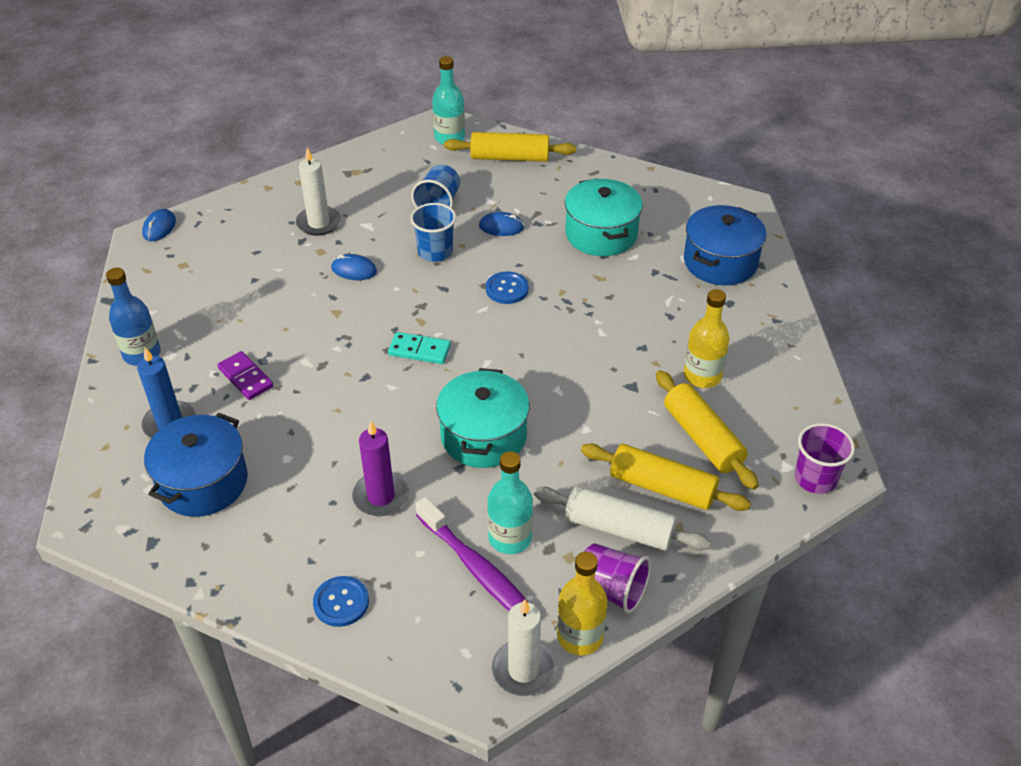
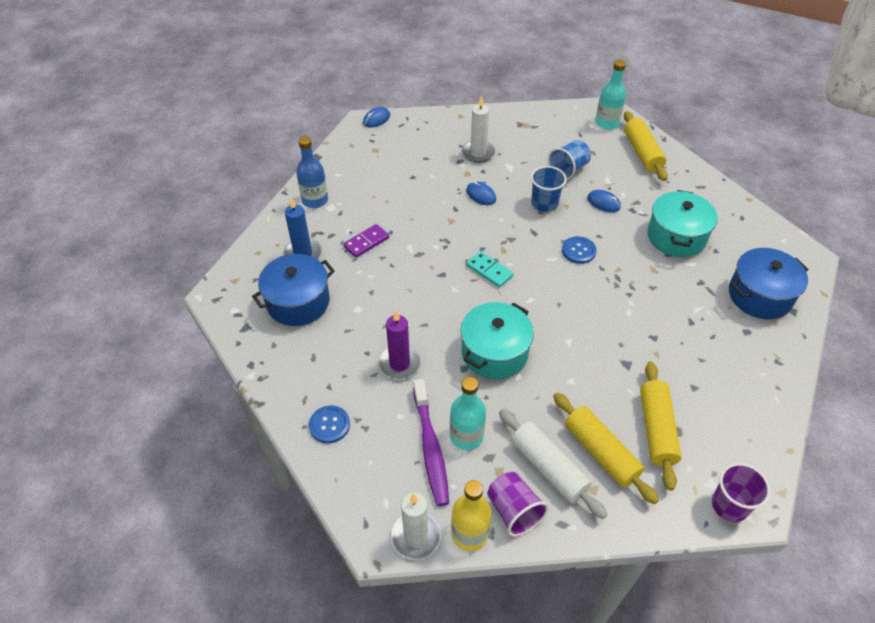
camera: 30 degrees right, 5 degrees up
(246, 377) = (366, 242): purple domino -> purple domino turned 60 degrees clockwise
(510, 157) = (642, 153): yellow rolling pin -> yellow rolling pin turned 45 degrees clockwise
(702, 376) = (687, 380): yellow bottle -> none

